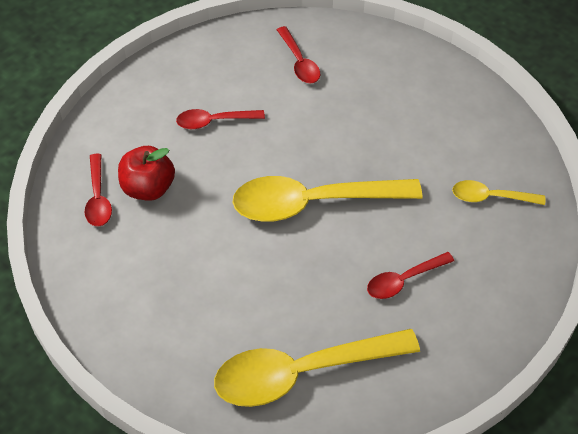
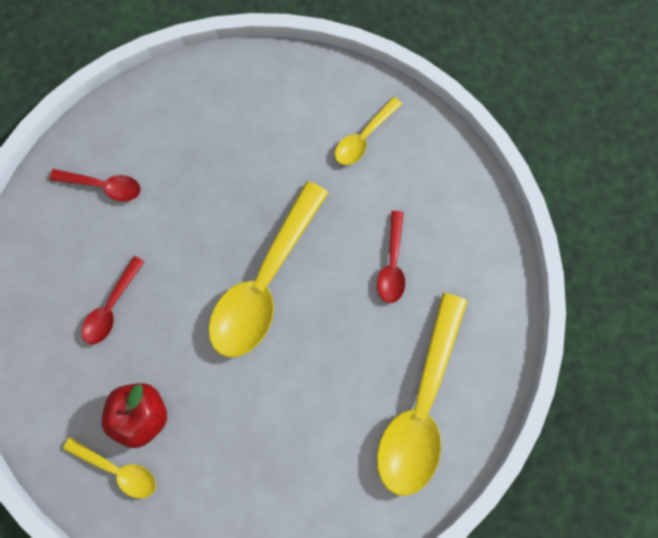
camera: 55 degrees left, 20 degrees up
(98, 198) = (118, 470): red spoon -> yellow spoon

